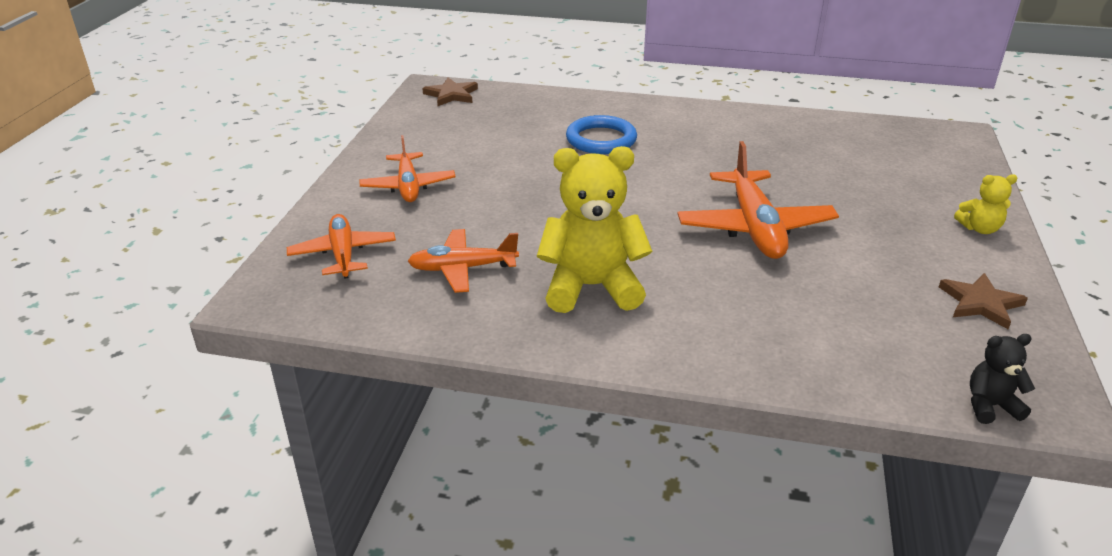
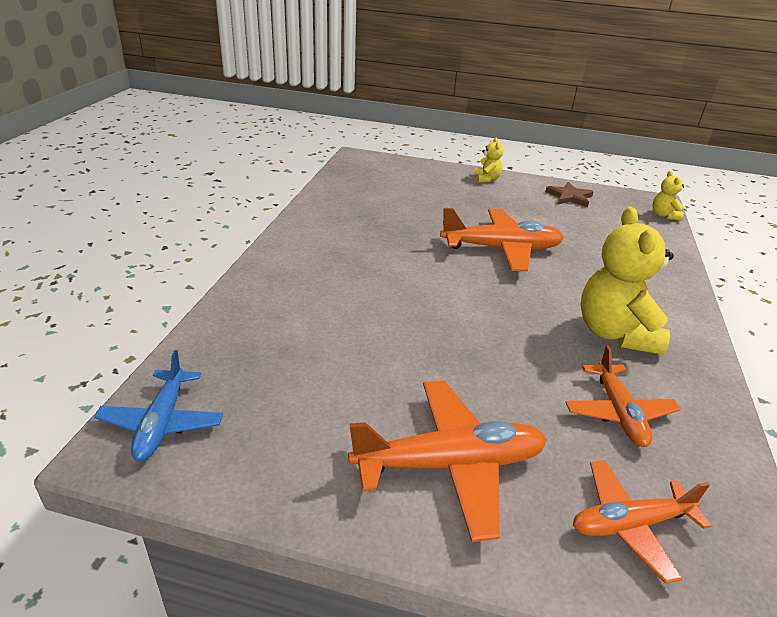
camera: 90 degrees left, 0 degrees up
(408, 186) = (450, 464): orange plane -> orange plane, size x1.55
(451, 95) = (162, 423): brown star -> blue plane
(601, 139) = (340, 303): blue ring -> none
(990, 406) = (664, 215): black teddy bear -> yellow teddy bear

